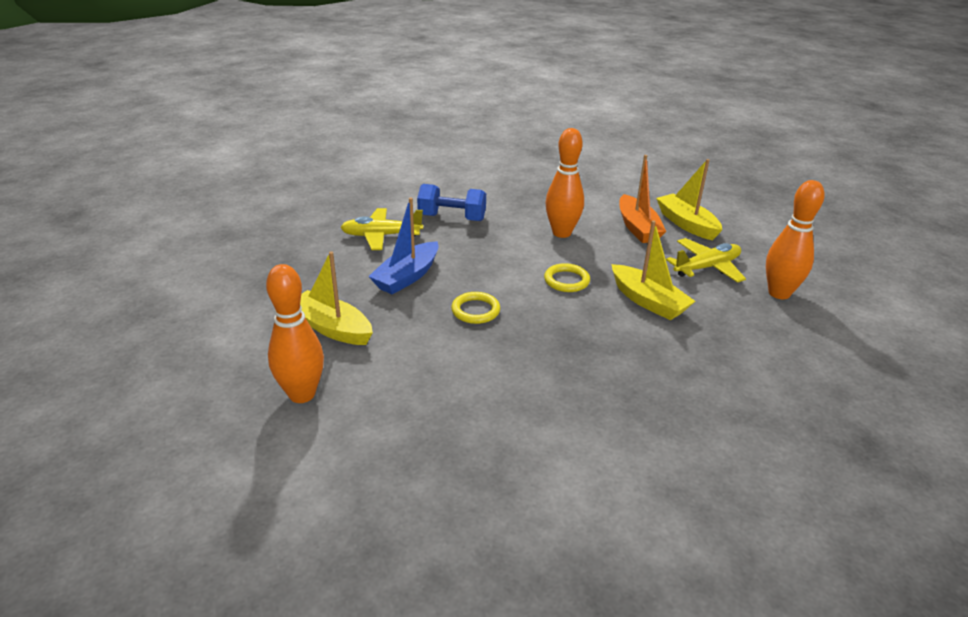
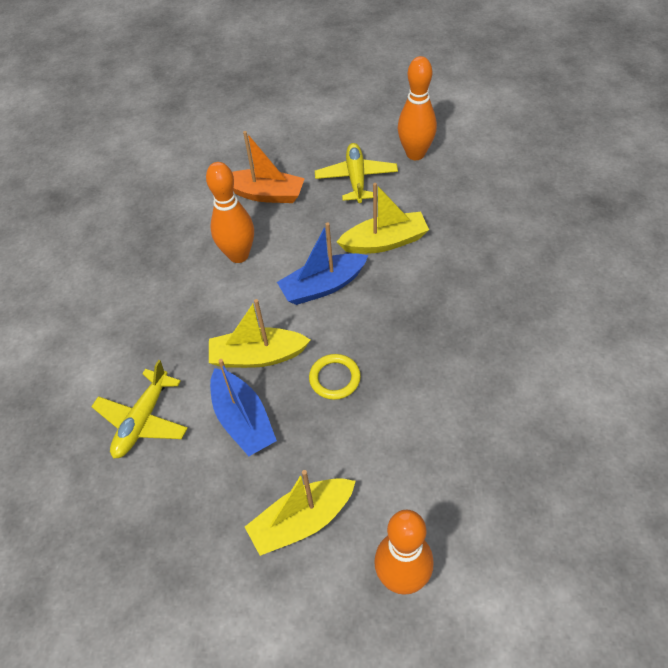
camera: 60 degrees left, 20 degrees up
(452, 218) = (148, 338): blue dumbbell -> none
(566, 280) = (323, 286): yellow ring -> blue boat
(686, 224) = (281, 157): yellow boat -> yellow boat (257, 356)

